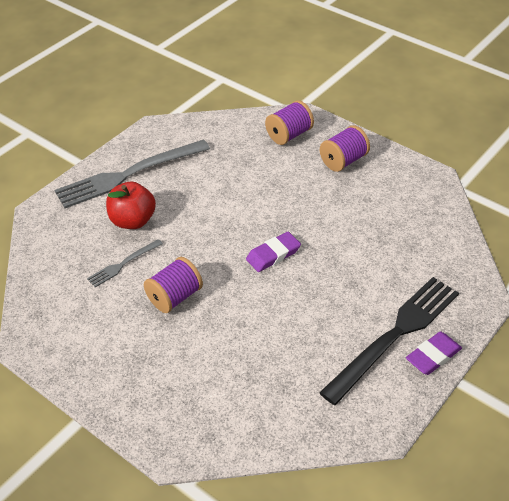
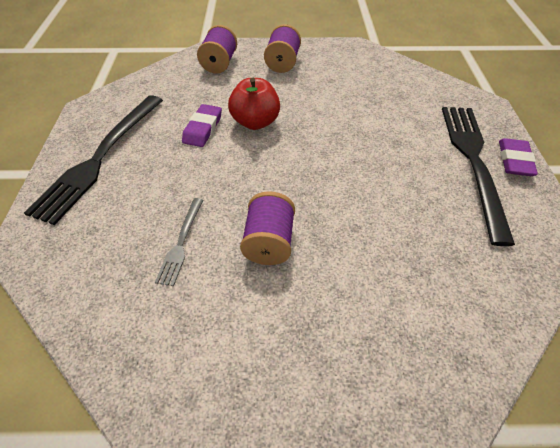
camera: 40 degrees left, 5 degrees up
(129, 174) = (100, 157): grey fork -> black fork
(132, 221) = (148, 196): red apple -> red apple (255, 122)
(273, 254) = (312, 154): purple eraser -> purple eraser (203, 128)

